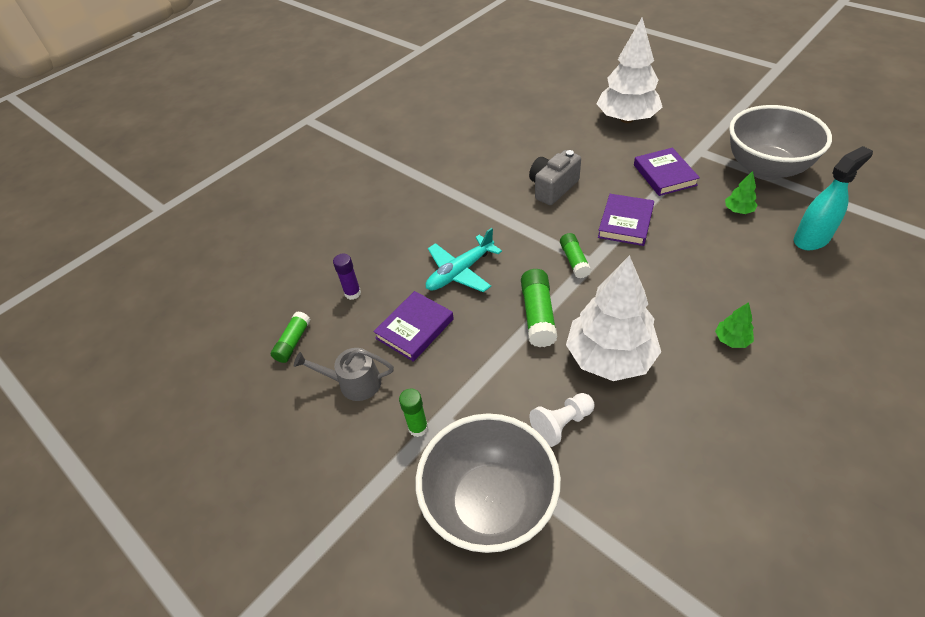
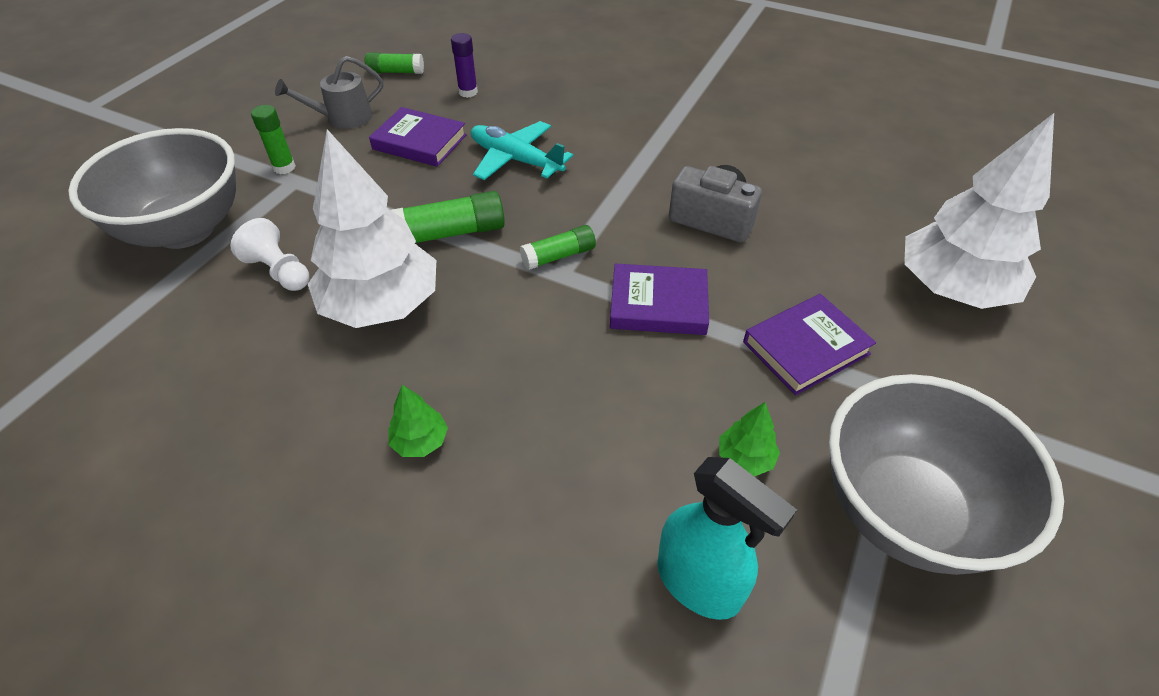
camera: 70 degrees right, 0 degrees up
(354, 383) = (343, 118): grey watering can -> grey watering can turned 105 degrees counterclockwise

